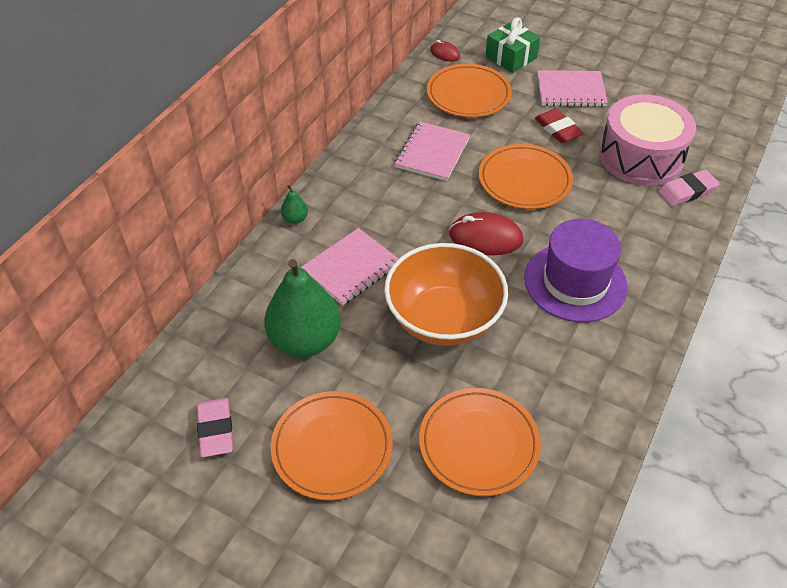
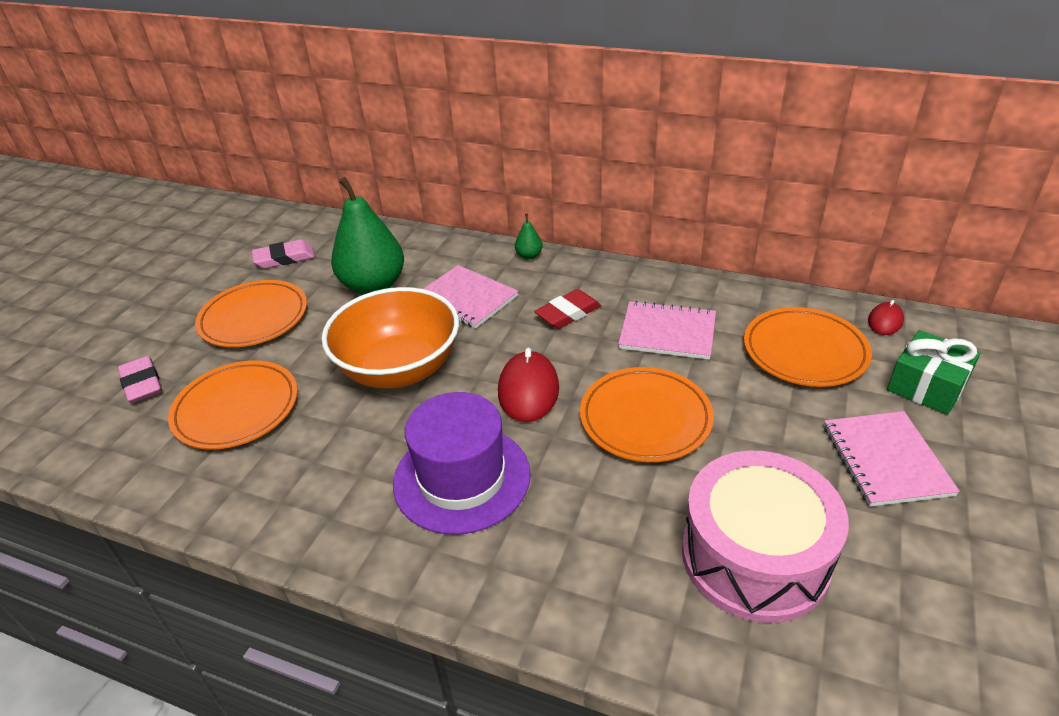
camera: 85 degrees right, 10 degrees down
(558, 129) = (775, 448): red eraser -> red eraser (568, 313)
(687, 191) = (688, 625): pink eraser -> pink eraser (142, 383)

